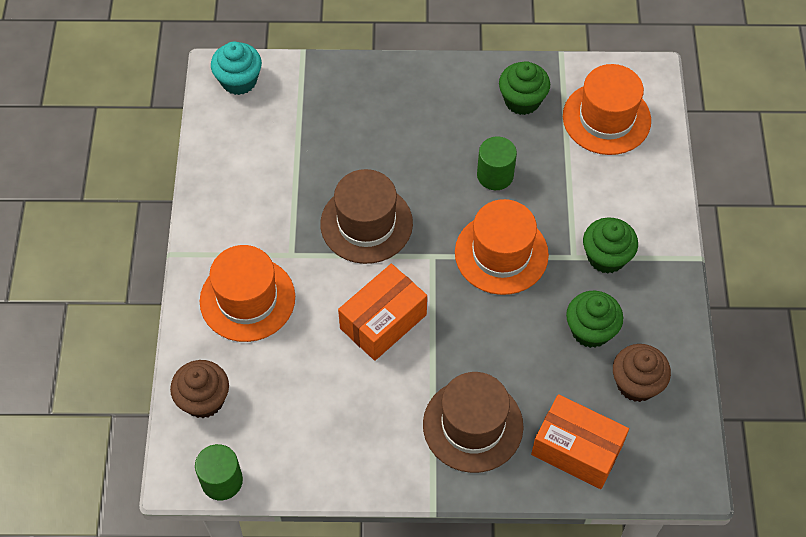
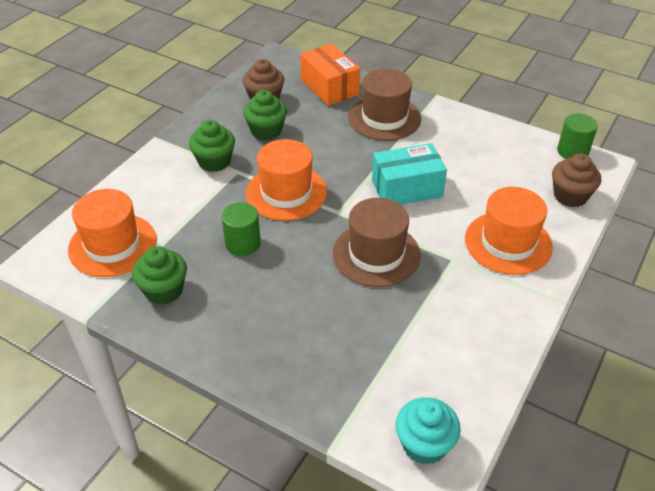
camera: 150 degrees left, 15 degrees down
(383, 322) = (407, 188): orange box -> turquoise box

